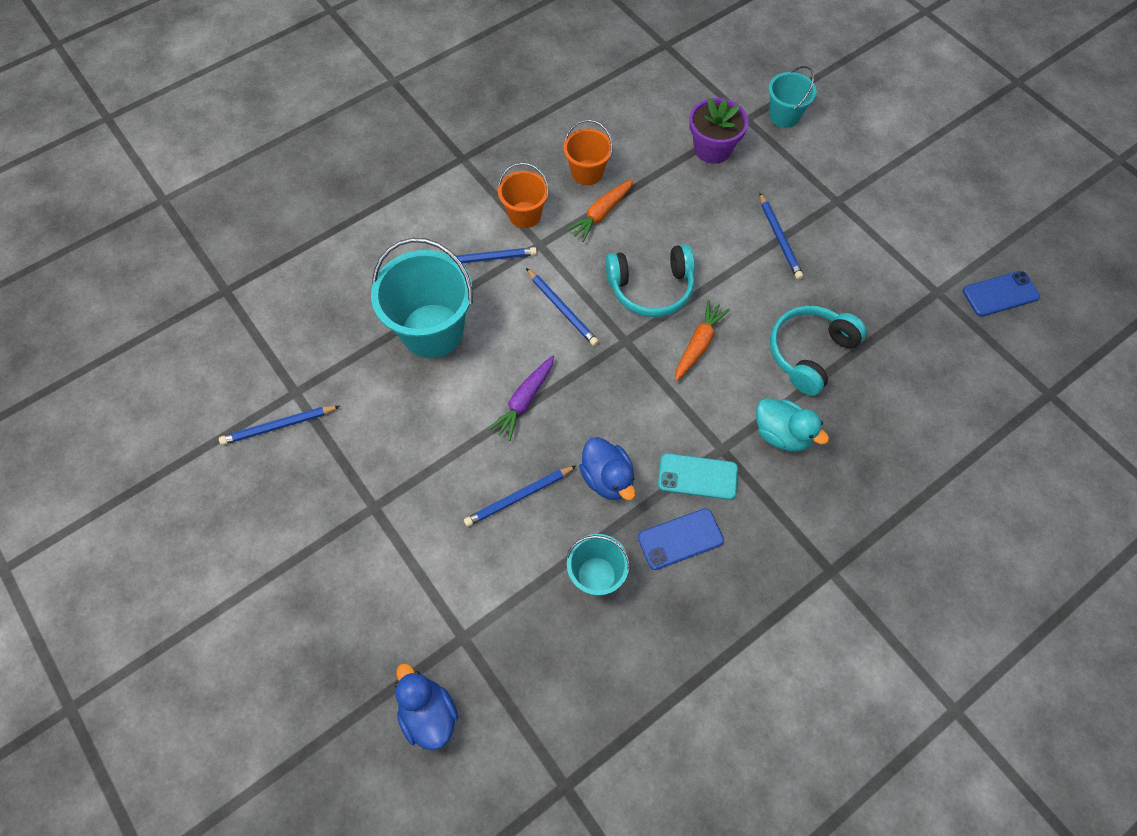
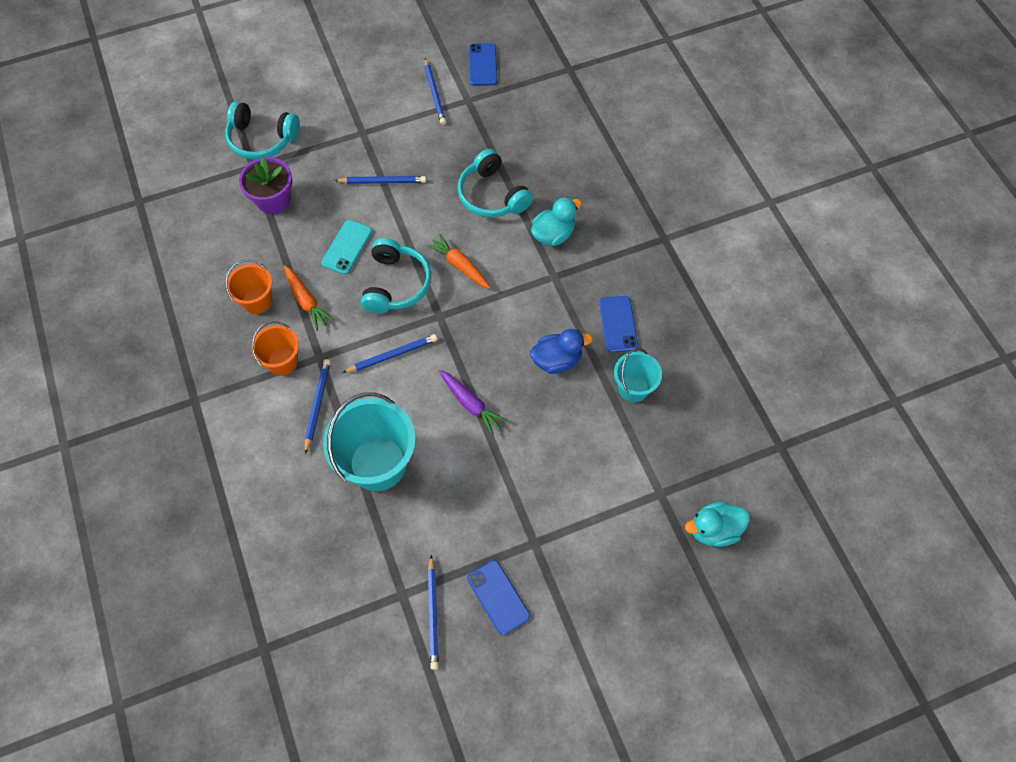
camera: 75 degrees left, 0 degrees up
(306, 485) = (498, 597): none -> blue phone
(428, 714) = (713, 530): blue duck -> turquoise duck
(519, 497) = (555, 427): blue pencil -> blue pencil (434, 93)
(697, 476) = (572, 299): turquoise phone -> turquoise phone (347, 247)
(784, 116) = (262, 139): turquoise bucket -> turquoise headphones

